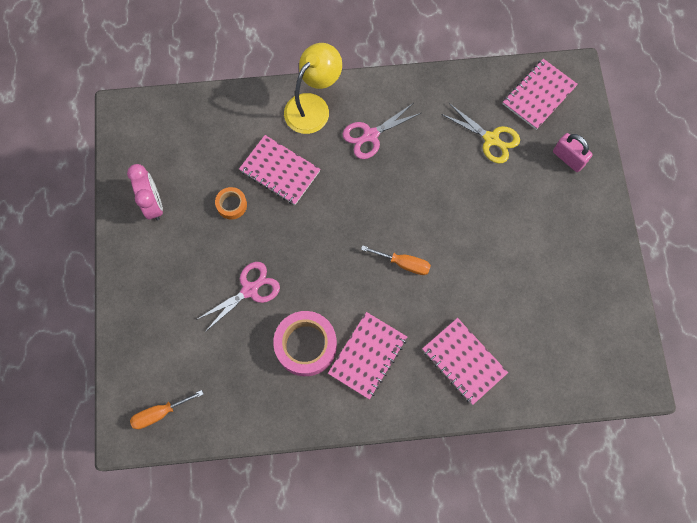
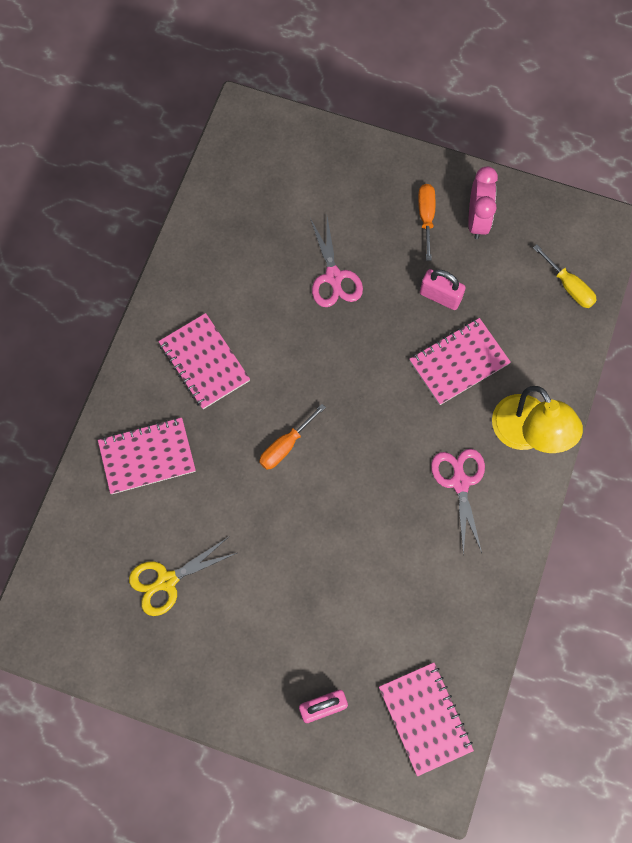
camera: 115 degrees right, 0 degrees up
(153, 204) = (477, 220): pink clock -> pink clock turned 90 degrees counterclockwise
(160, 413) = (249, 149): orange screwdriver -> orange screwdriver (426, 217)
(184, 120) = (568, 286): none -> yellow screwdriver
(231, 205) = (440, 296): orange tape -> pink padlock
(306, 345) = (246, 307): pink tape -> none
(491, 139) = (392, 624): yellow scissors -> yellow scissors (167, 581)

